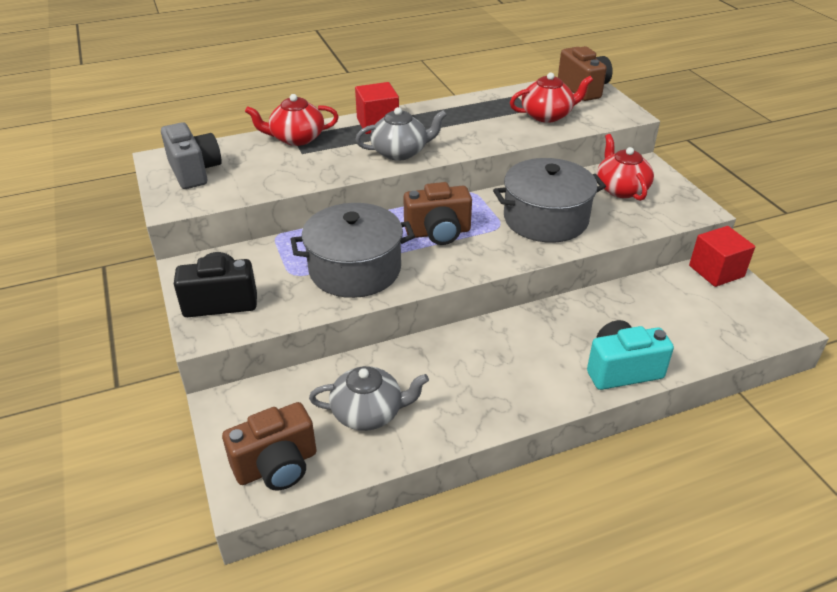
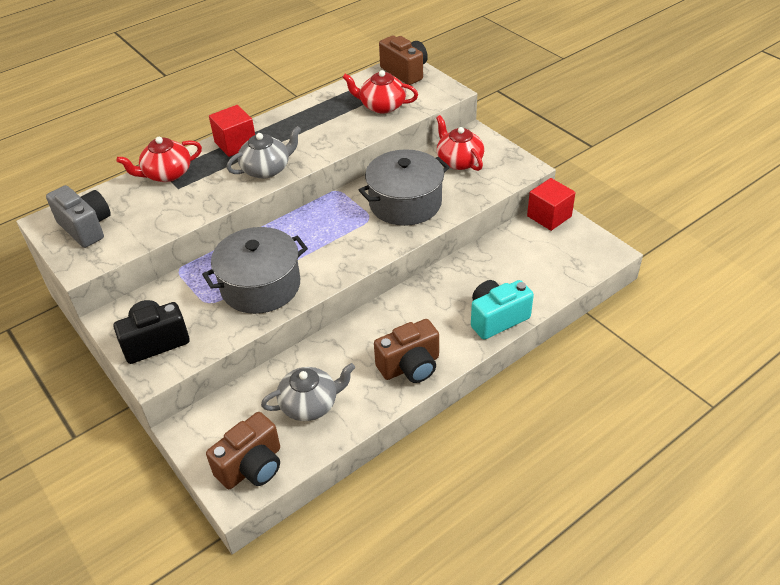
camera: 15 degrees left, 5 degrees up
(438, 233) = (319, 235): brown camera -> brown camera (410, 366)
(547, 115) = (382, 106): red teapot -> red teapot turned 135 degrees counterclockwise

